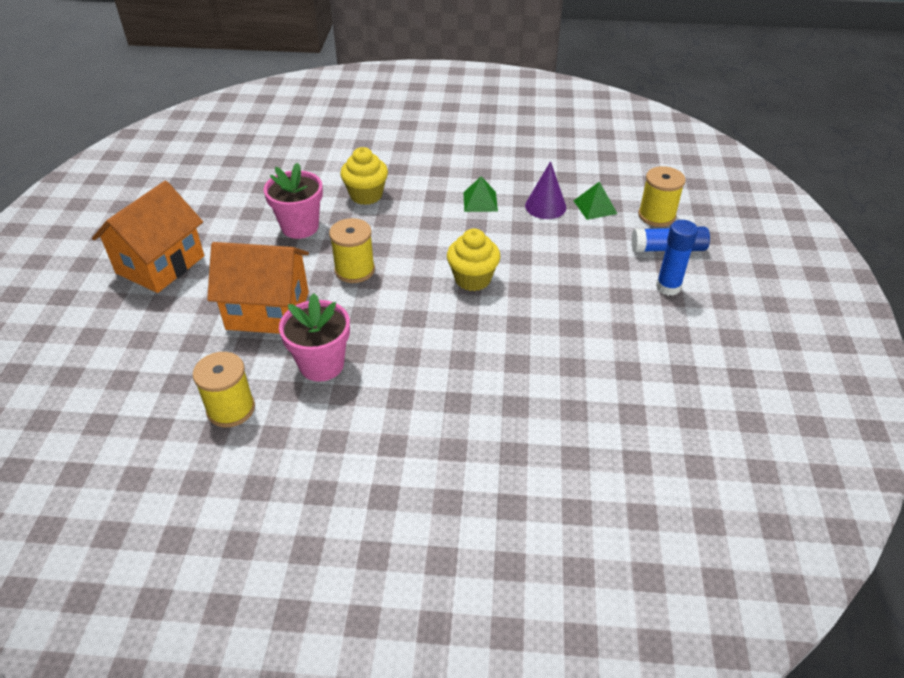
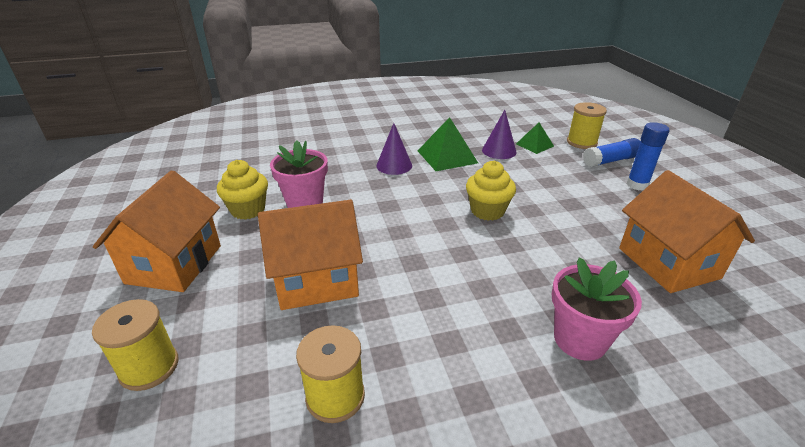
camera: 20 degrees left, 10 degrees down
(321, 364) = (406, 318): pink flower pot -> pink flower pot (580, 339)
(354, 270) = (379, 226): yellow spool -> yellow spool (149, 367)
(366, 195) = (349, 169): yellow cupcake -> yellow cupcake (248, 210)
(415, 201) = (394, 165): none -> purple cone
(480, 201) = (447, 156): green pyramid -> green pyramid, size x1.63
(610, 381) = (668, 263): none -> orange house

